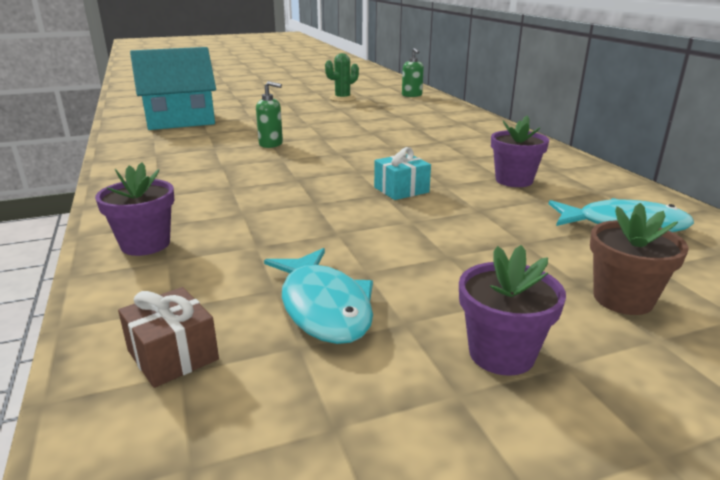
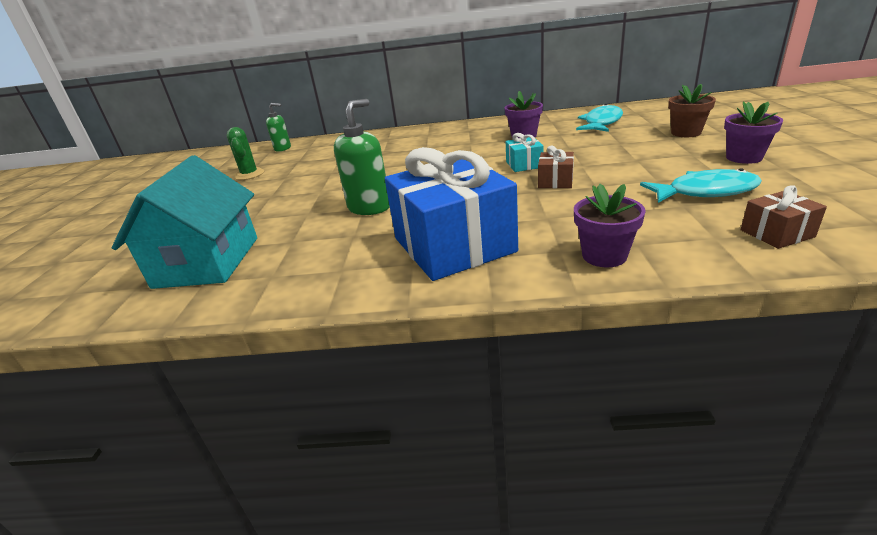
camera: 65 degrees left, 5 degrees up
(187, 182) = (453, 245): none -> blue gift
(271, 144) = (369, 207): green soap dispenser -> green soap dispenser, size x1.59
(348, 210) = (555, 181): none -> brown gift

